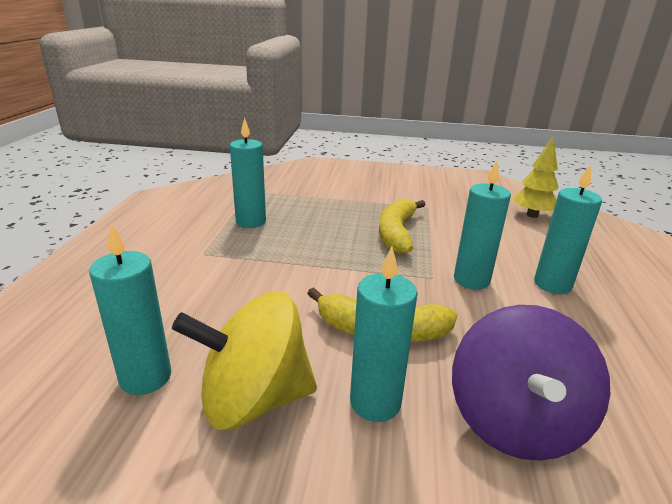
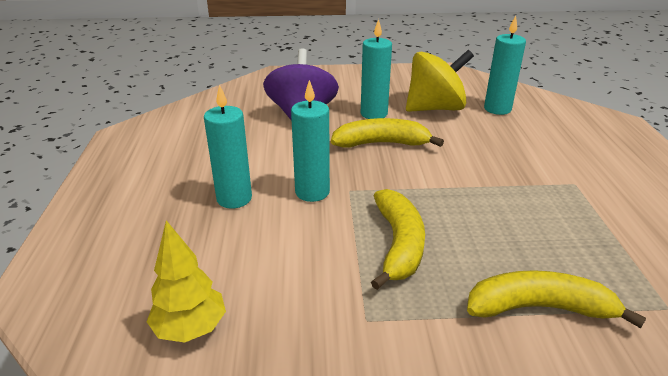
camera: 170 degrees right, 5 degrees up
(251, 222) = (584, 234): turquoise candle -> none
(324, 199) = (539, 308): none -> yellow banana

